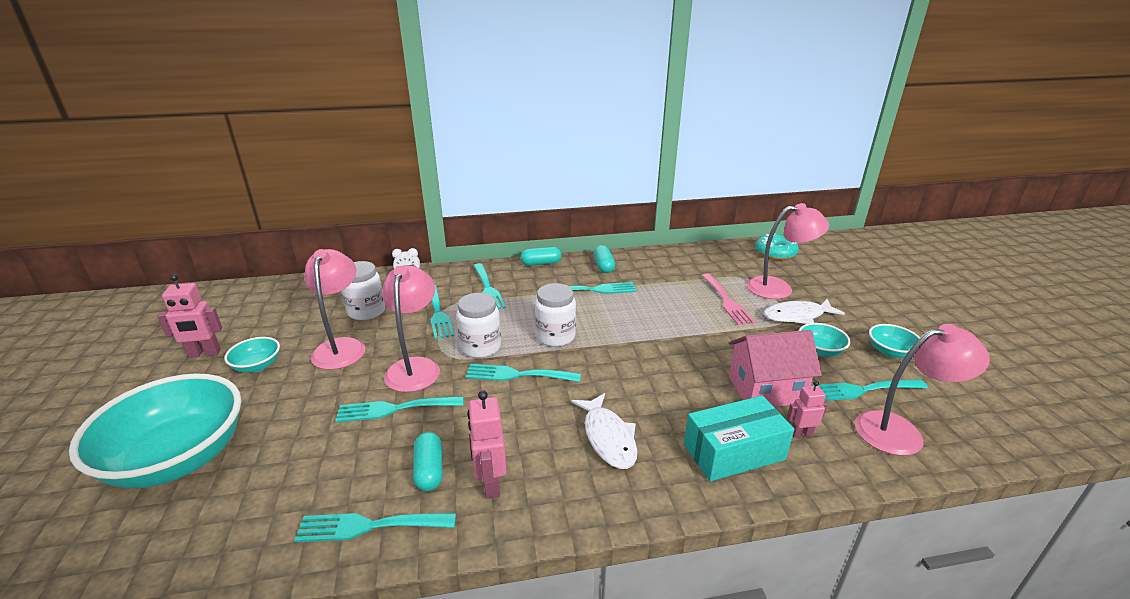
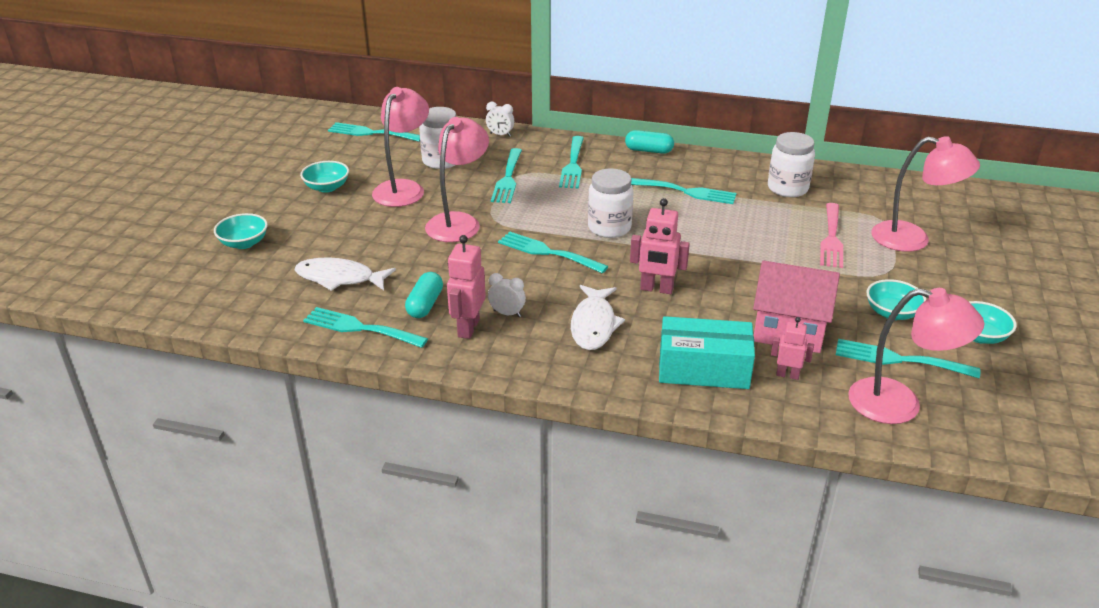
camera: 25 degrees right, 5 degrees up
(178, 458) = (244, 243): turquoise bowl -> turquoise bowl, size x0.43
(204, 353) = (289, 166): pink robot -> pink robot (656, 289)
(394, 409) = (422, 251): turquoise fork -> turquoise fork (371, 133)
(480, 347) = (529, 220): white jar -> white jar (787, 188)
(519, 452) = (507, 313): none -> white clock
(603, 266) = (718, 169): turquoise capsule -> none
(775, 253) = (952, 200): turquoise donut -> none
(797, 316) = (903, 273): white fish -> white fish (339, 278)

